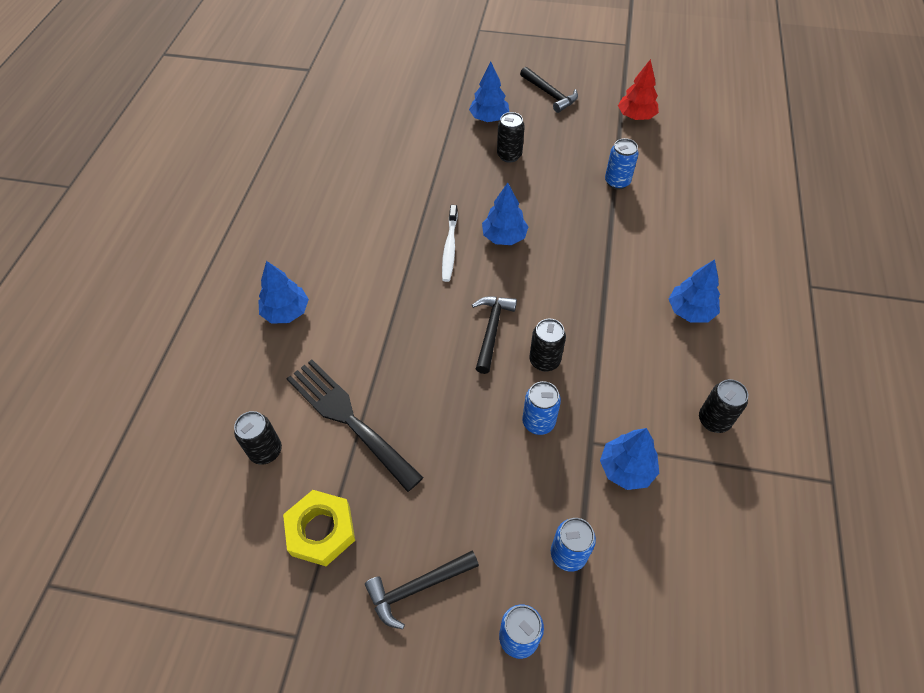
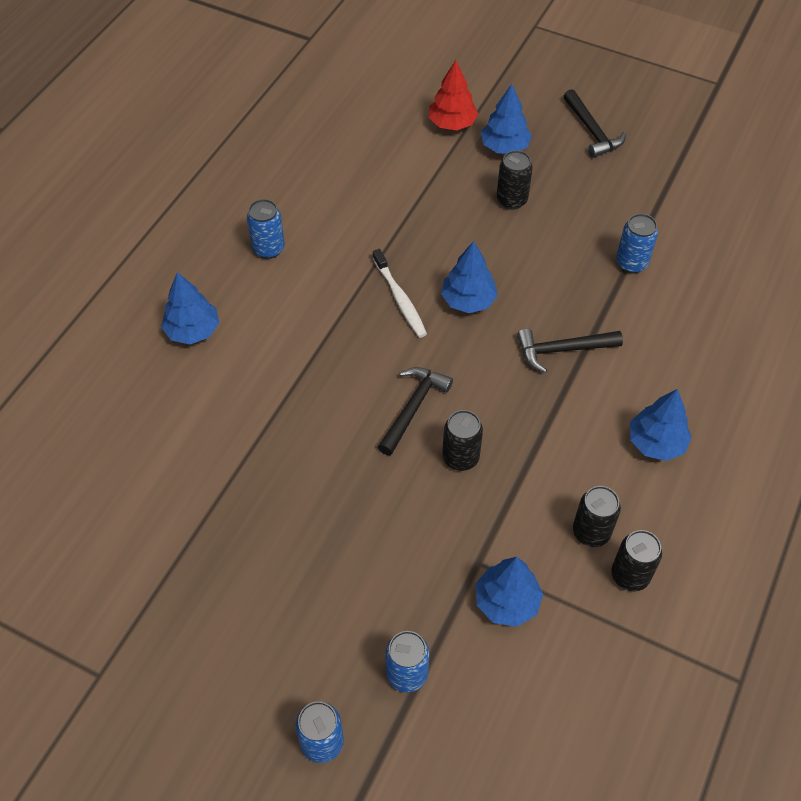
camera: 15 degrees right, 0 degrees up
(266, 451) = (125, 478): black can -> black can (591, 532)
(321, 530) = (156, 576): yellow nut -> none
(348, 419) = (222, 466): black fork -> none
(417, 588) = (235, 662): black hammer -> black hammer (562, 350)
(449, 248) = (400, 299): white toothbrush -> white toothbrush turned 45 degrees counterclockwise
(538, 422) = (427, 525): blue can -> blue can (268, 249)
(636, 116) = (689, 183): red tree -> red tree (452, 124)

